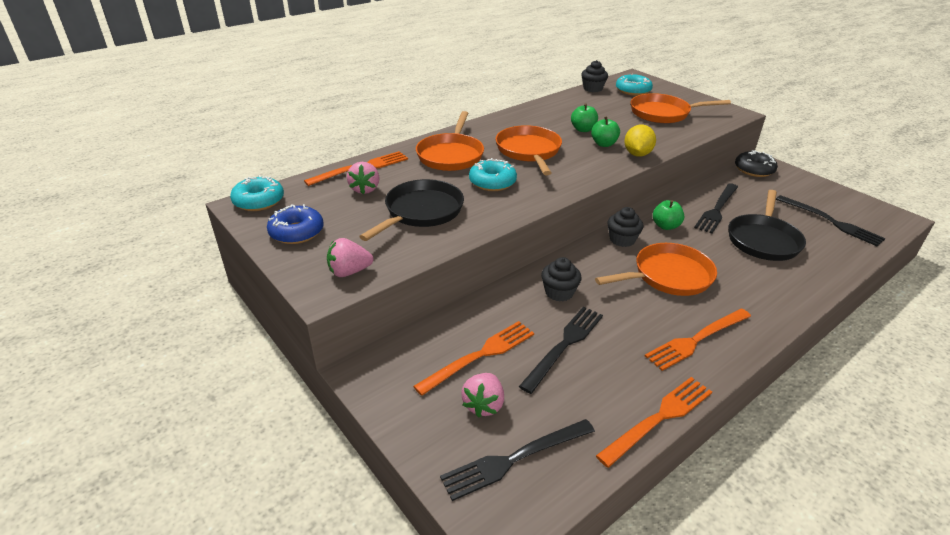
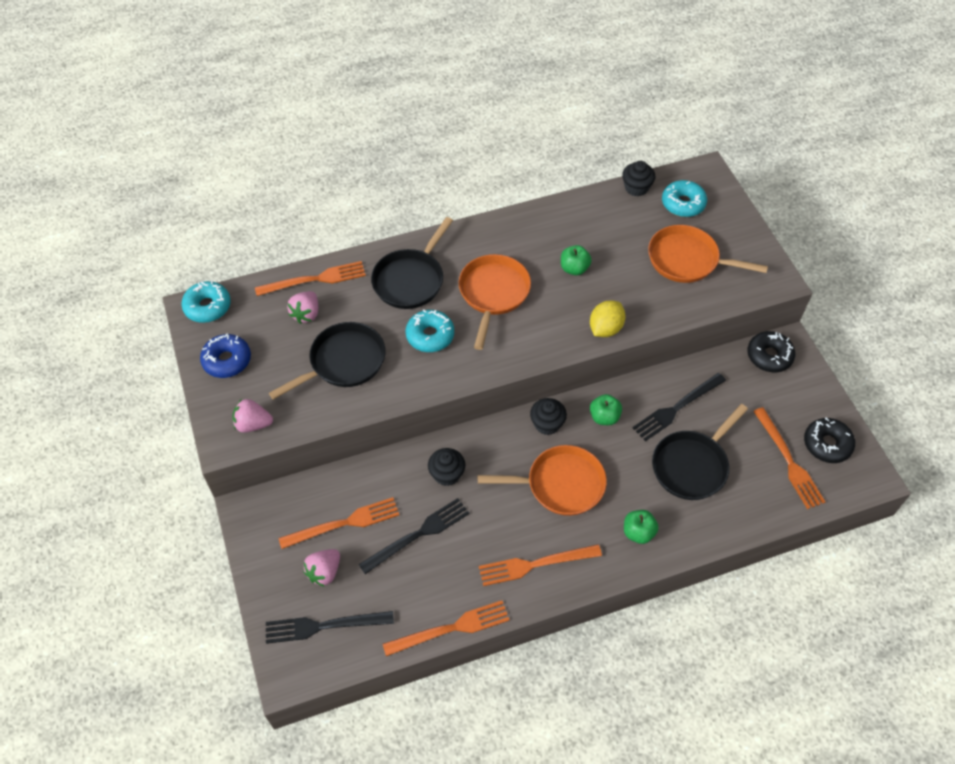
camera: 20 degrees right, 20 degrees up
(451, 155) = (411, 279): orange pan -> black pan
(604, 144) = (580, 301): green apple -> green apple (638, 532)
(830, 221) = (788, 461): black fork -> orange fork
(846, 207) = (827, 444): none -> black donut

